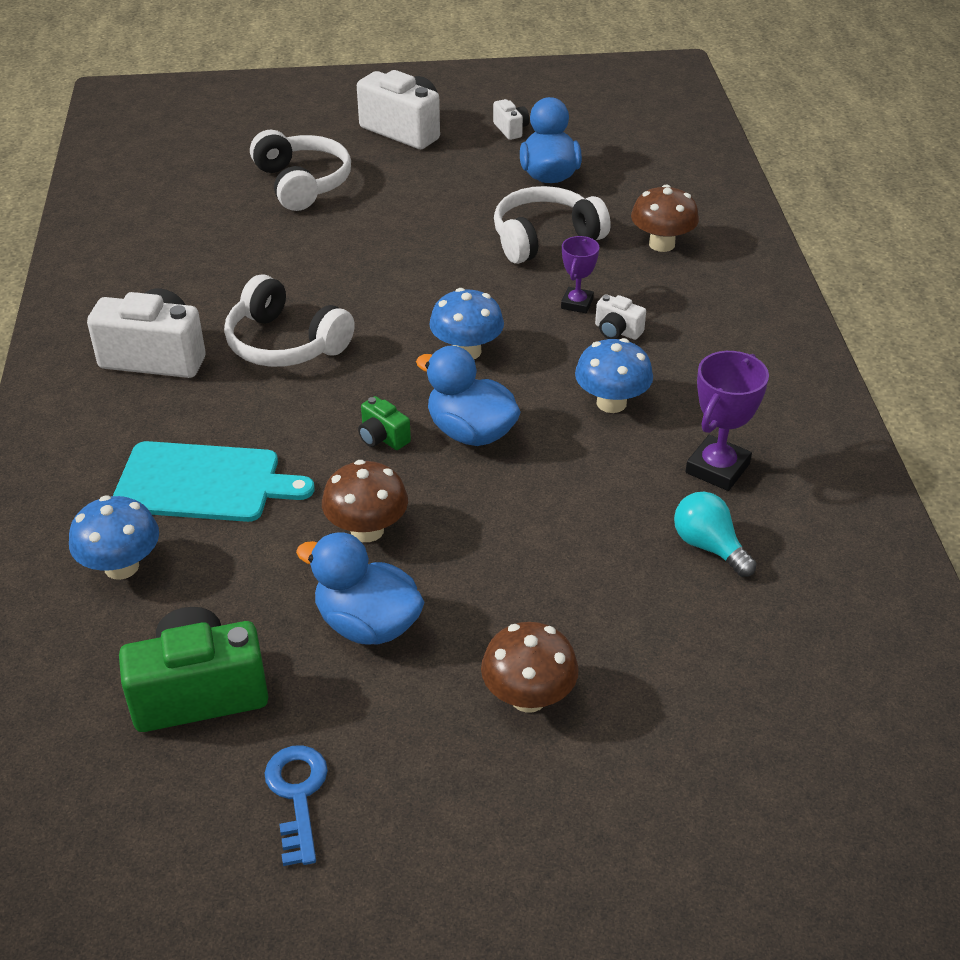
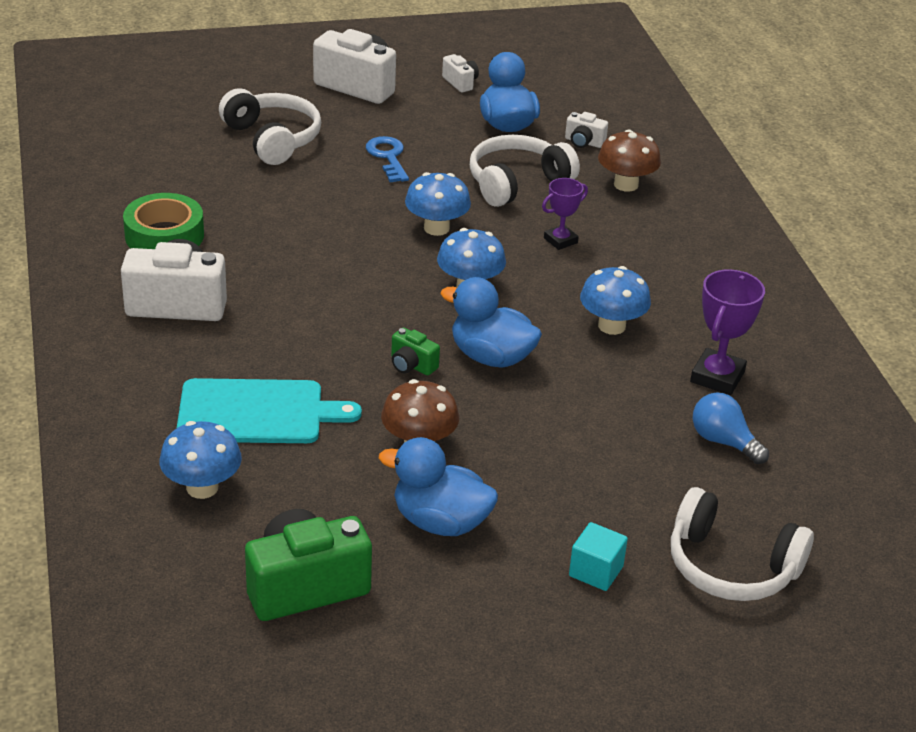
camera: 10 degrees left, 5 degrees down
(164, 282) = (164, 235): none -> green tape
(285, 343) = (298, 287): white headphones -> white headphones (731, 566)
(297, 795) = (416, 661): blue key -> blue key (388, 157)
(447, 285) = (436, 228): none -> blue mushroom
(528, 697) = (596, 571): brown mushroom -> turquoise cube
(577, 303) = (560, 240): purple trophy -> purple trophy turned 45 degrees clockwise
(617, 331) = (602, 263): white camera -> white camera (584, 142)
(709, 546) = (723, 441): turquoise light bulb -> blue light bulb

